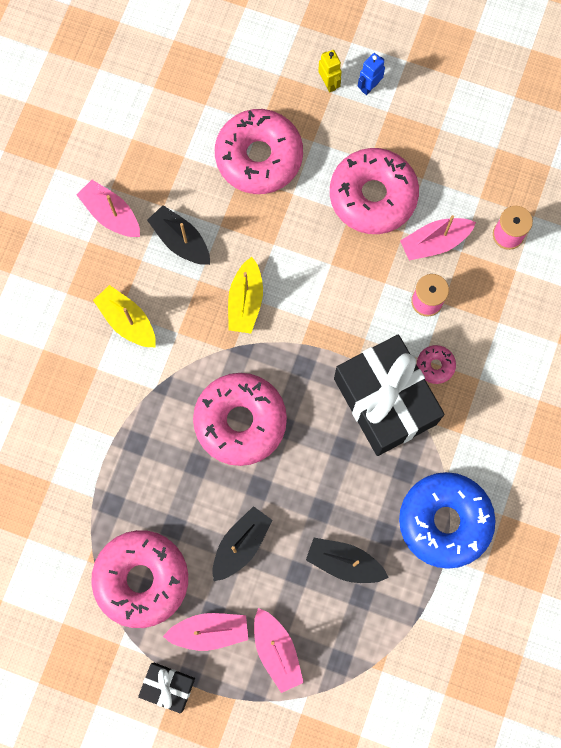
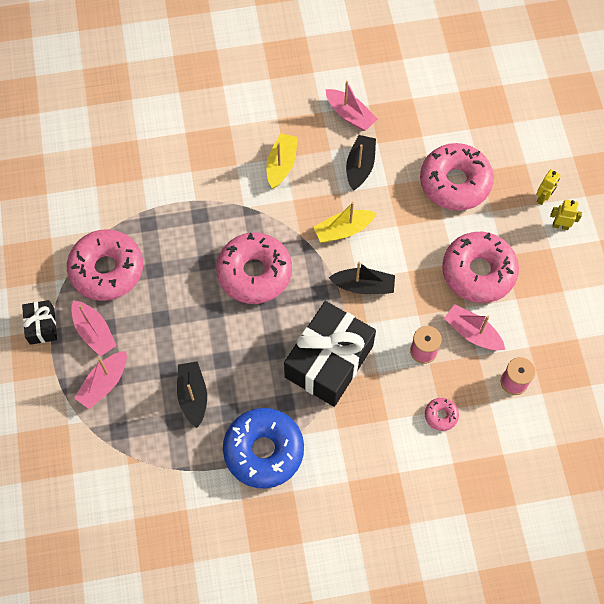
camera: 60 degrees right, 10 degrees down
(111, 214) = (350, 115): pink boat -> pink boat turned 120 degrees clockwise
(241, 544) = (166, 320): black boat -> black boat (363, 286)
(369, 86) = (560, 226): blue robot -> yellow robot
(435, 366) = (378, 382): pink donut -> pink donut (441, 415)

